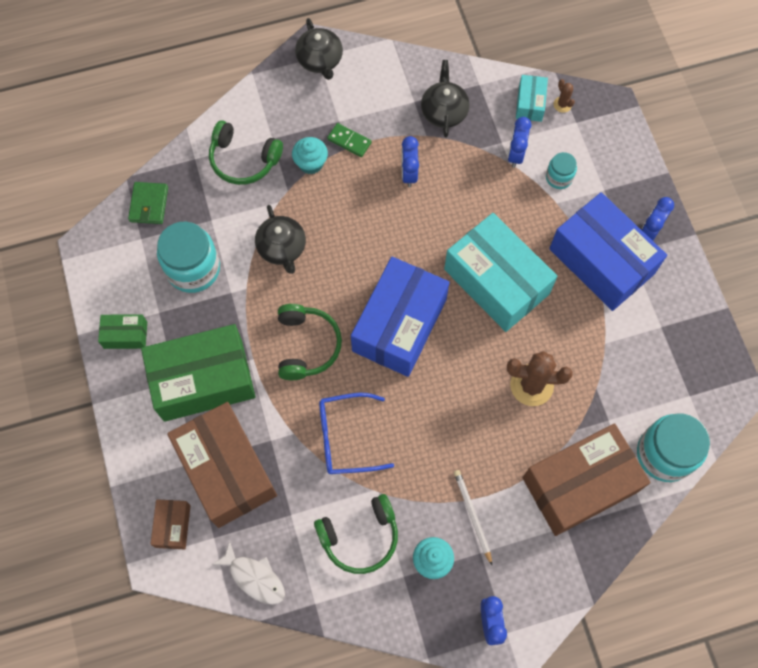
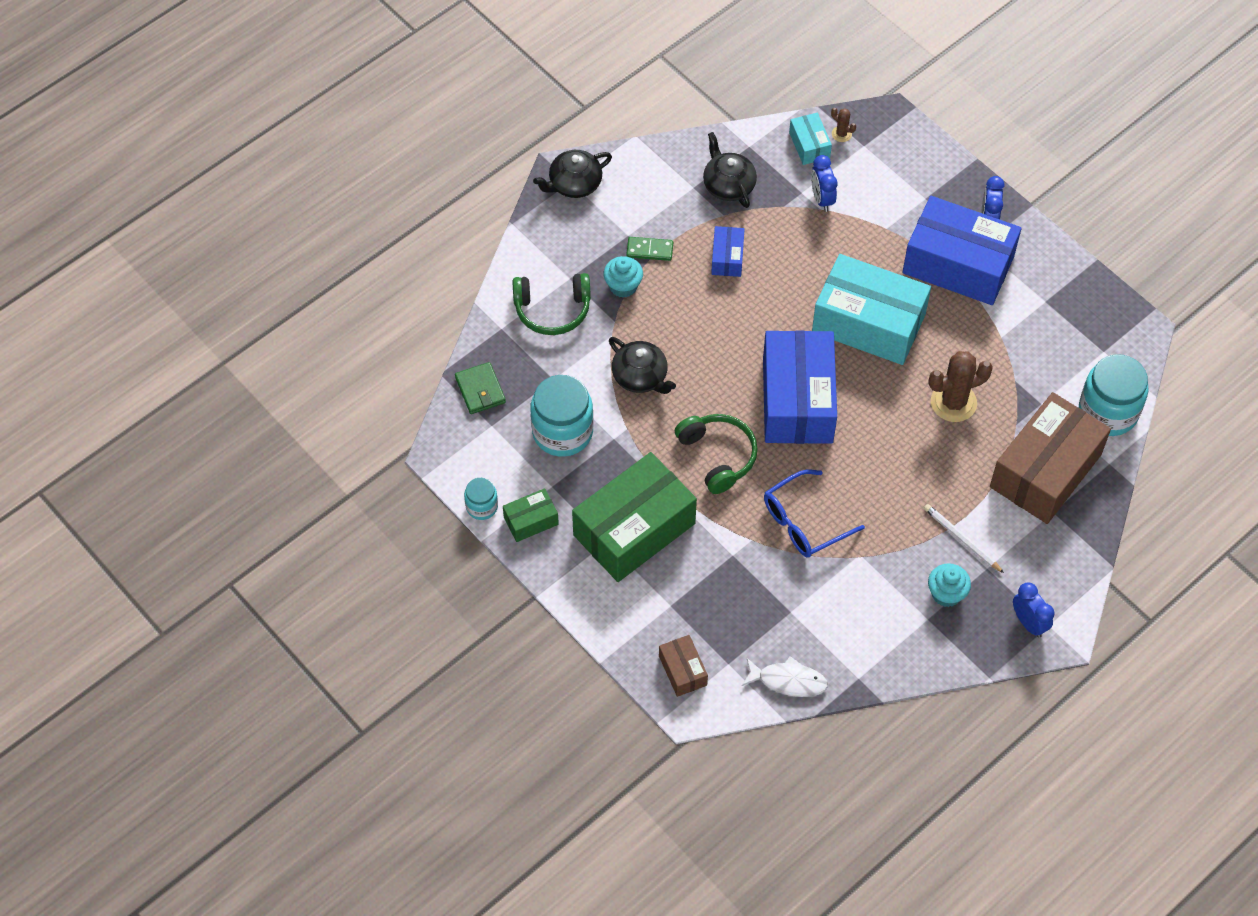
camera: 25 degrees left, 10 degrees down
(227, 470) = (705, 599): brown box -> none
(320, 60) = (574, 184): black teapot -> black teapot turned 105 degrees clockwise
(360, 536) = (867, 602): green headphones -> none
(409, 174) = (727, 258): blue clock -> blue box
(559, 177) = (875, 204): turquoise jar -> turquoise jar (482, 506)

